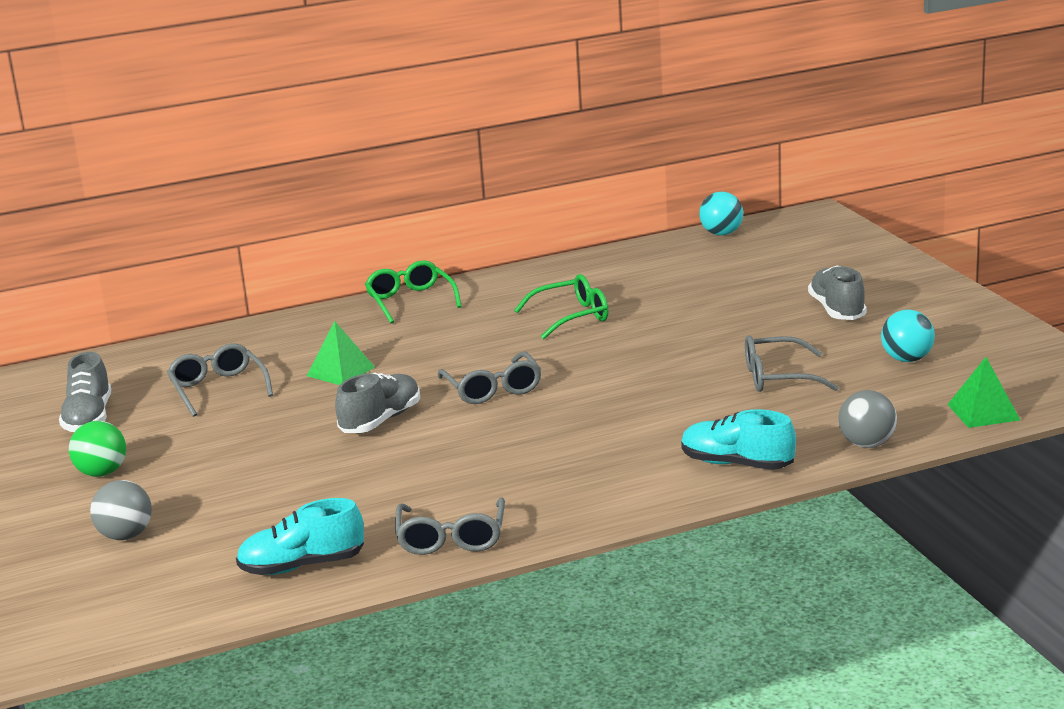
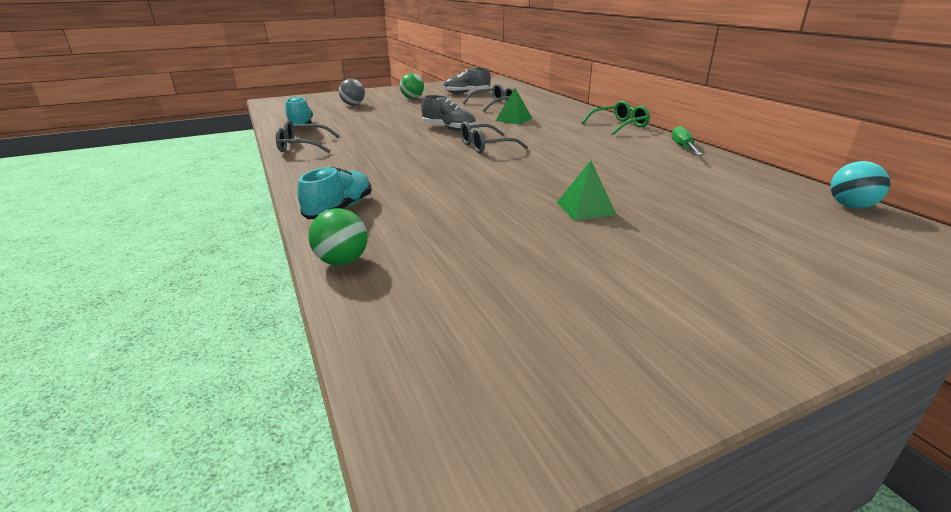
camera: 85 degrees right, 5 degrees up
(529, 275) = (683, 147): none -> green screwdriver
(571, 317) = (608, 160): green glasses -> none
(778, 377) = (496, 226): grey glasses -> none
(837, 310) = (671, 259): grey shoe -> none
(867, 444) = (342, 261): grey ball -> green ball
(907, 359) = (540, 294): turquoise ball -> none
(983, 412) = (384, 337): green pyramid -> green pyramid (585, 208)

